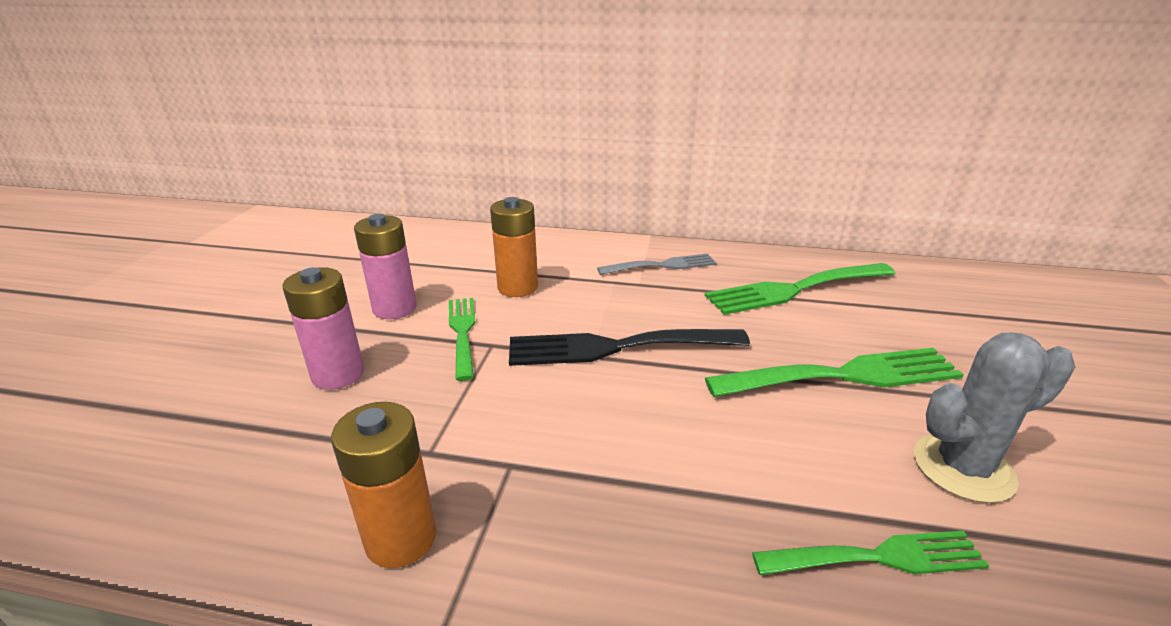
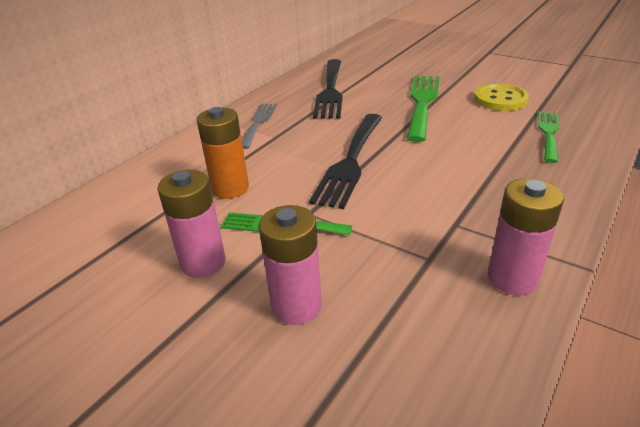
camera: 65 degrees left, 5 degrees up
(401, 538) = (512, 278): orange battery -> pink battery
(795, 289) = (330, 91): green fork -> black fork
(963, 468) = (500, 99): grey cactus -> yellow button

